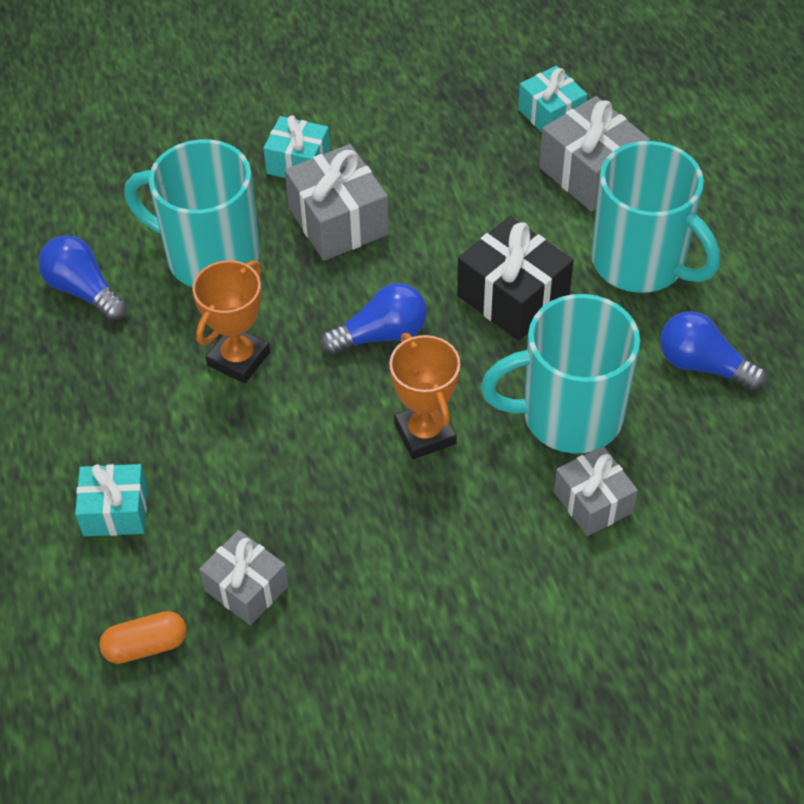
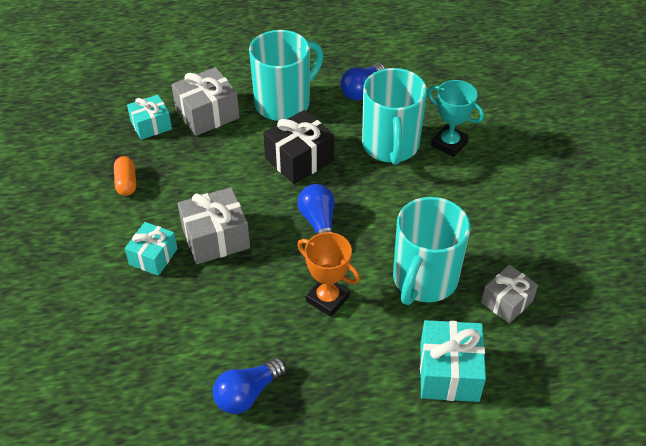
camera: 85 degrees left, 5 degrees down
(115, 511) = (449, 372): turquoise gift -> turquoise gift, size x1.51
(146, 646) = (550, 355): orange capsule -> orange capsule (126, 183)
(210, 257) = (231, 312): turquoise mug -> turquoise mug (424, 280)
(425, 434) = (398, 209): orange trophy -> none
(593, 502) = (449, 144): grey gift -> turquoise trophy

